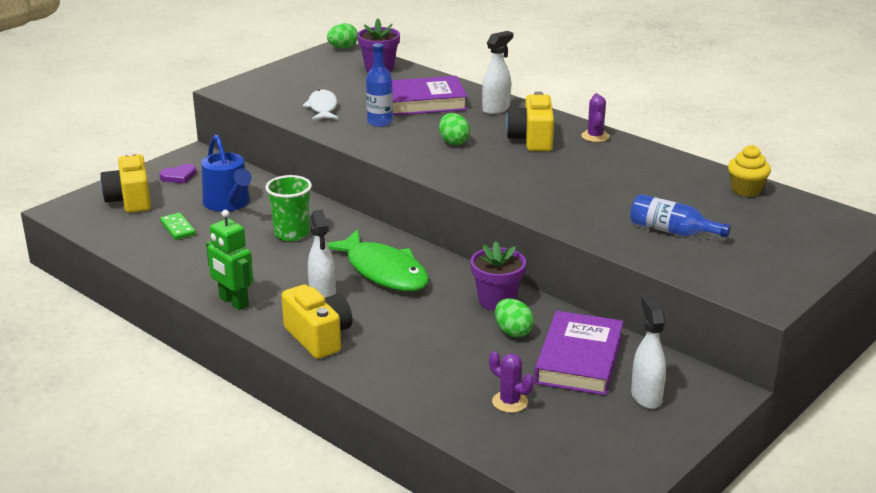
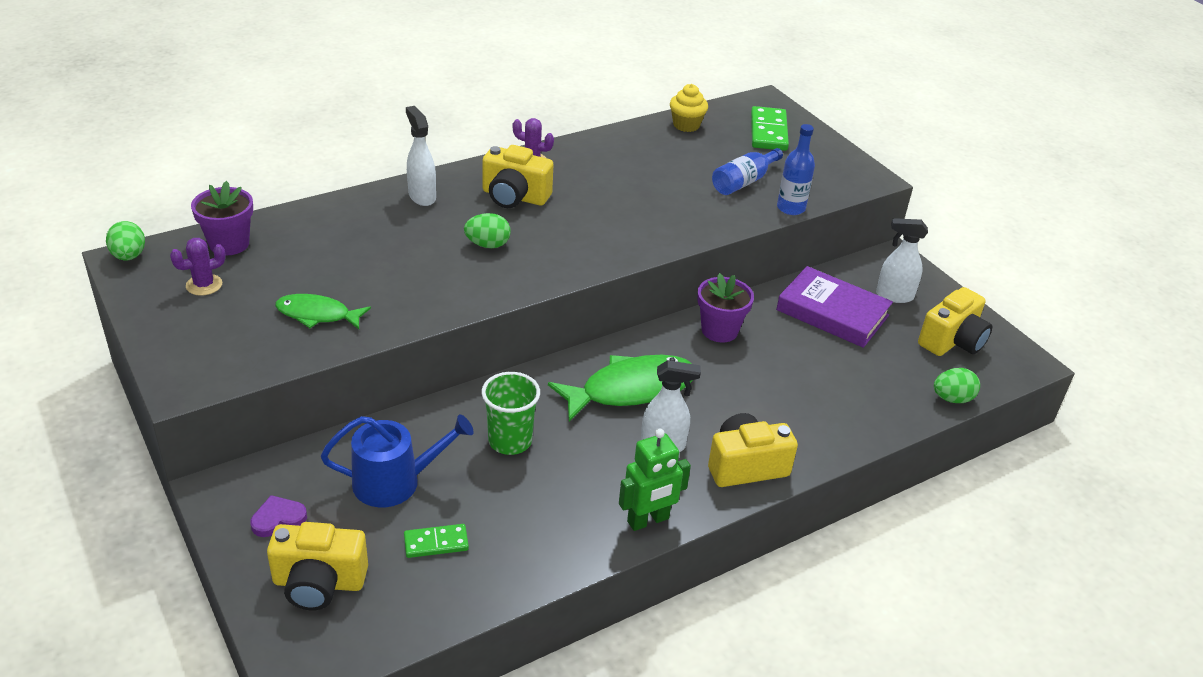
camera: 75 degrees left, 10 degrees up
(179, 176) = (278, 519): purple heart -> purple heart turned 105 degrees counterclockwise
(322, 107) = (317, 315): white fish -> green fish
(380, 122) = (397, 281): blue bottle -> blue bottle (791, 208)
(422, 102) = (364, 238): purple book -> none
(510, 402) = (887, 369): purple cactus -> purple cactus (204, 285)
(513, 332) = (776, 336): green egg -> green egg (952, 398)
(595, 443) = (952, 341): none -> yellow camera
(790, 232) = (768, 132): none -> green domino

